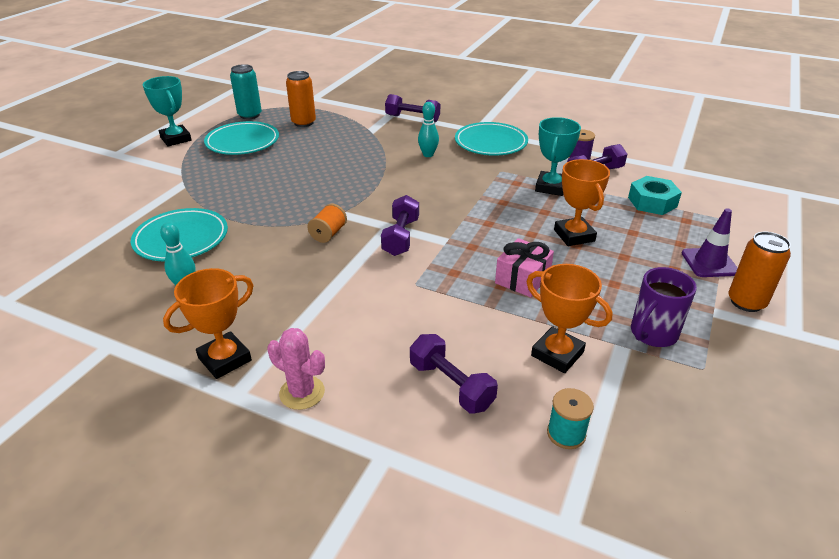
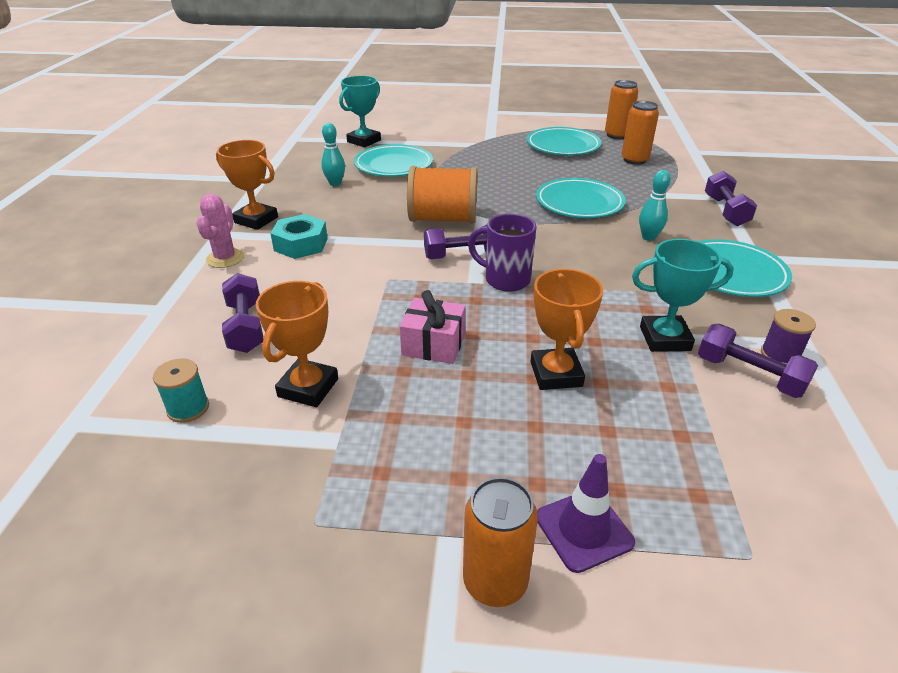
camera: 70 degrees right, 0 degrees up
(176, 139) = (538, 122): turquoise trophy -> turquoise trophy (364, 141)
(250, 115) = (617, 135): turquoise can -> orange can
(328, 234) = (443, 219): orange spool -> orange spool, size x1.98
(355, 165) = (579, 203): none -> turquoise plate
(451, 385) = (246, 327): purple dumbbell -> purple dumbbell turned 45 degrees counterclockwise
(574, 235) = (556, 374): orange trophy -> orange trophy turned 60 degrees counterclockwise
(652, 202) = (722, 448): turquoise nut -> turquoise nut (301, 244)
(652, 334) = (370, 467): purple mug -> purple mug (505, 280)

